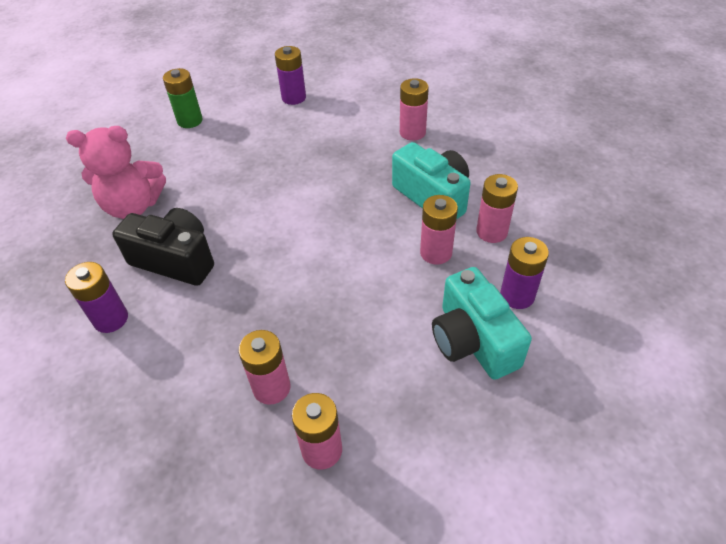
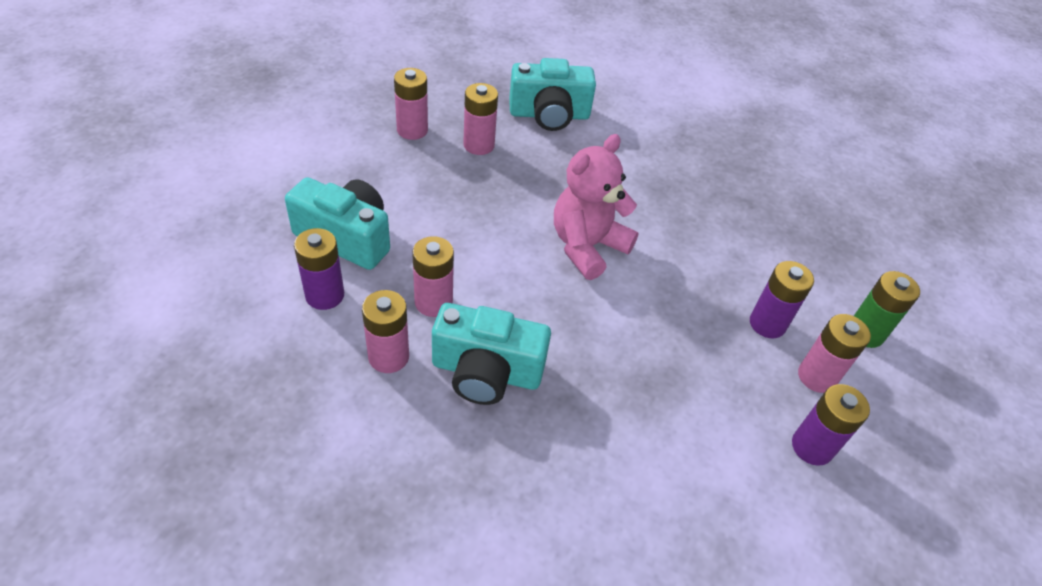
camera: 135 degrees right, 0 degrees up
(111, 319) = (640, 134): purple battery -> purple battery (767, 324)
(133, 206) = (757, 213): pink teddy bear -> pink teddy bear (587, 246)
(160, 392) = (549, 115): none -> turquoise camera
(175, 260) = (655, 188): black camera -> none
(412, 132) = (595, 470): pink battery -> pink battery (816, 377)

